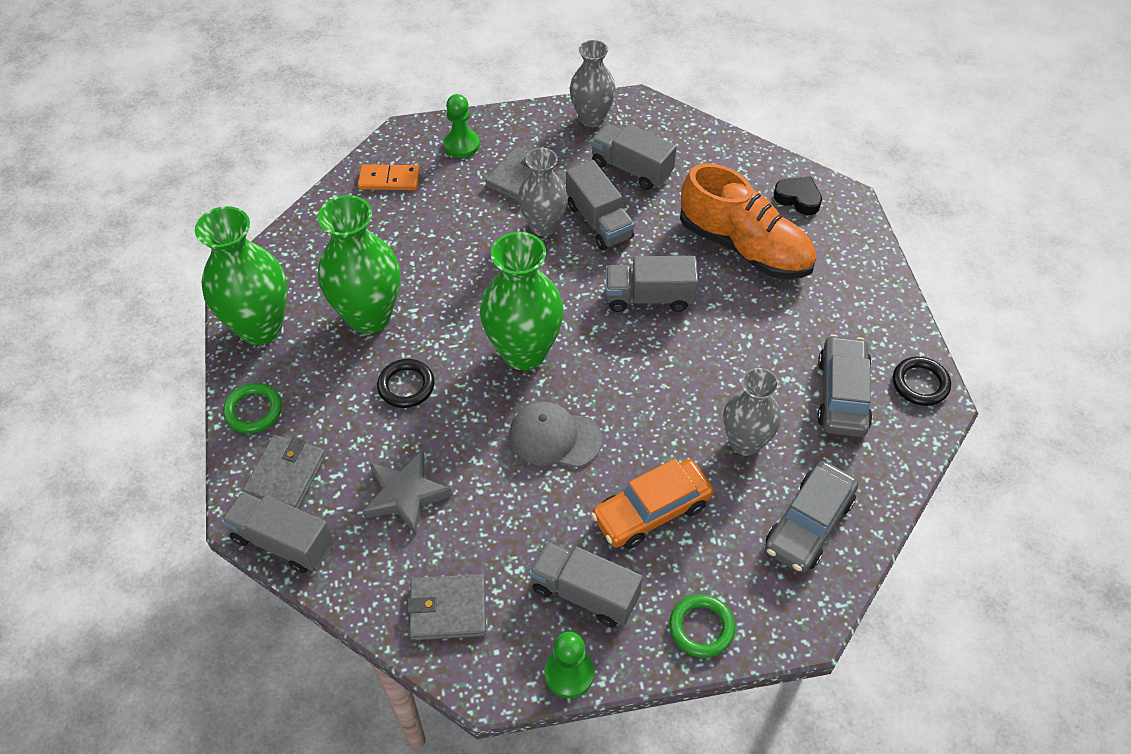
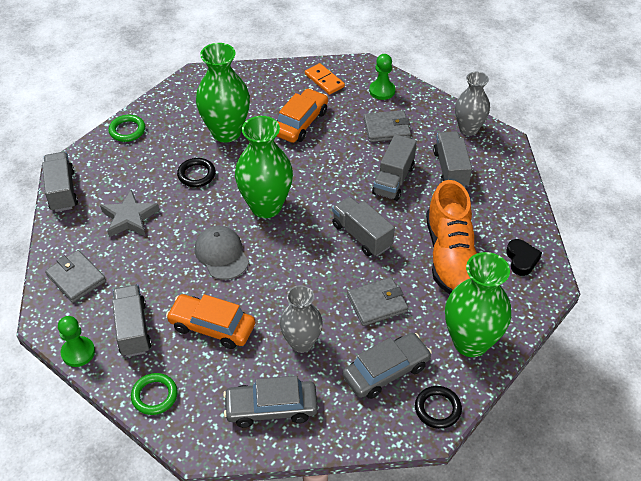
camera: 50 degrees right, 5 degrees down
(260, 327) = (178, 99): green vase -> green vase (470, 342)
(286, 475) = (101, 167): grey wallet -> grey wallet (377, 303)
(430, 241) = (300, 122): none -> orange car
(543, 226) = (363, 159): grey vase -> none

